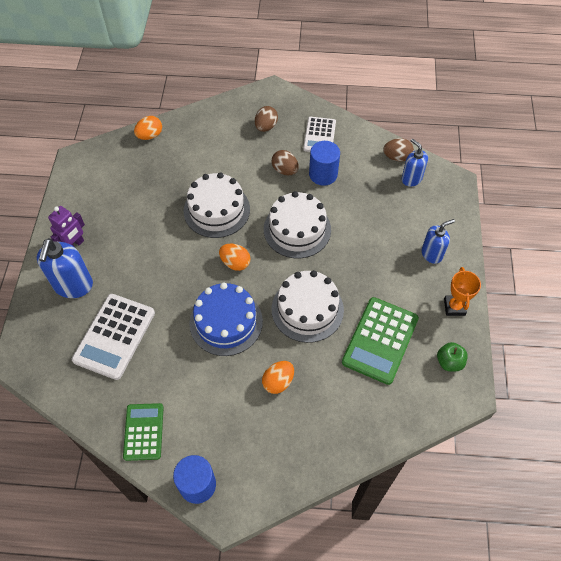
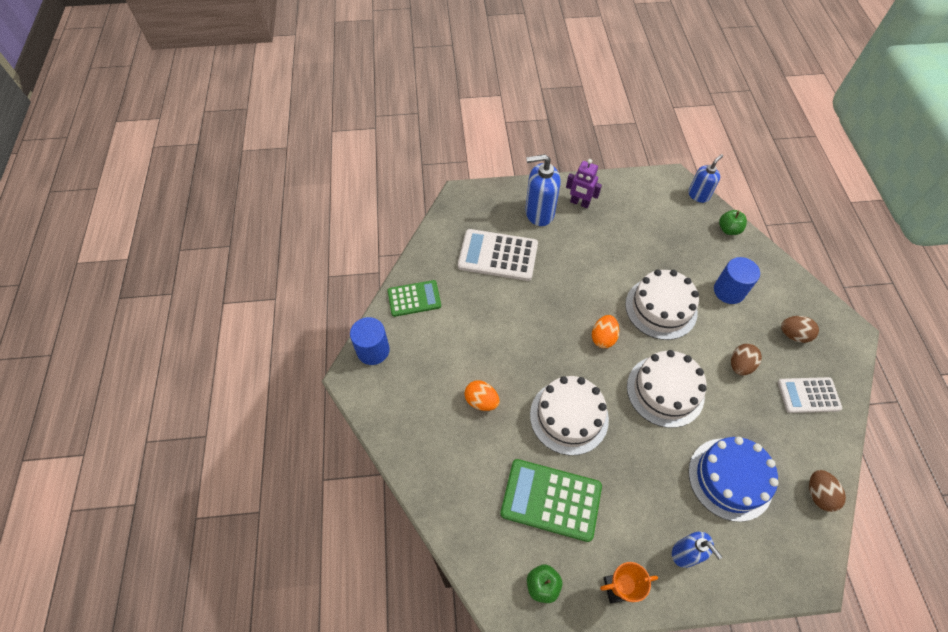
camera: 80 degrees right, 0 degrees up
(150, 135) = (728, 229): orange egg -> green apple
(226, 322) = (534, 342): blue cake -> blue cake (730, 478)
(323, 174) = (752, 407): blue cylinder -> blue cylinder (729, 291)
(411, 179) = (791, 517): blue soap dispenser -> blue soap dispenser (698, 195)

